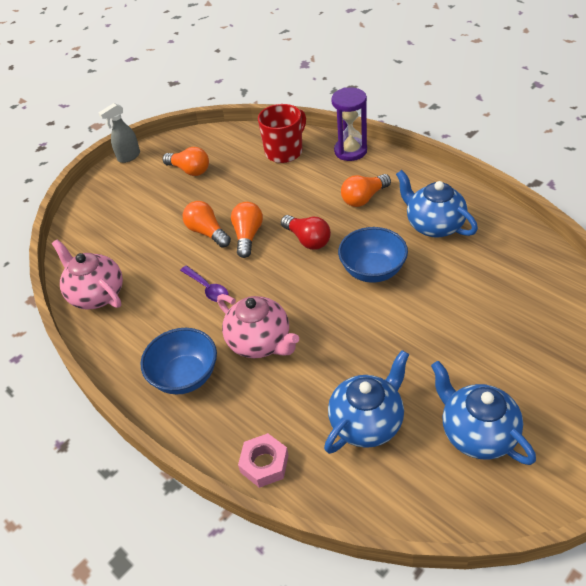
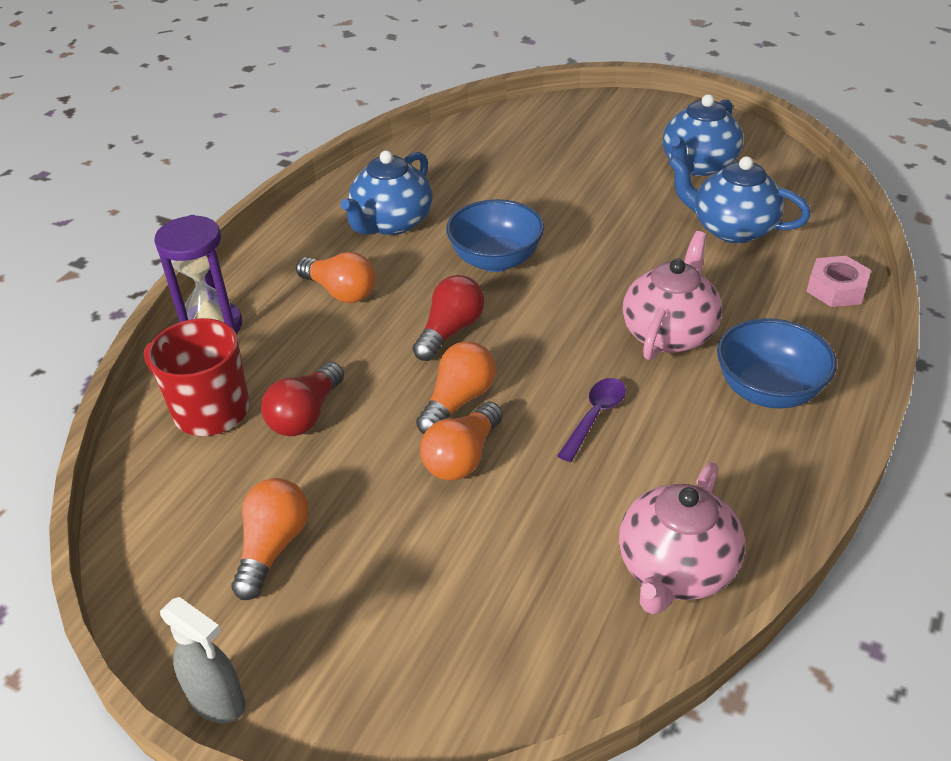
camera: 110 degrees left, 5 degrees down
(248, 236) = (458, 401): orange light bulb -> orange light bulb turned 135 degrees clockwise
(265, 181) = (305, 415): none -> red light bulb

